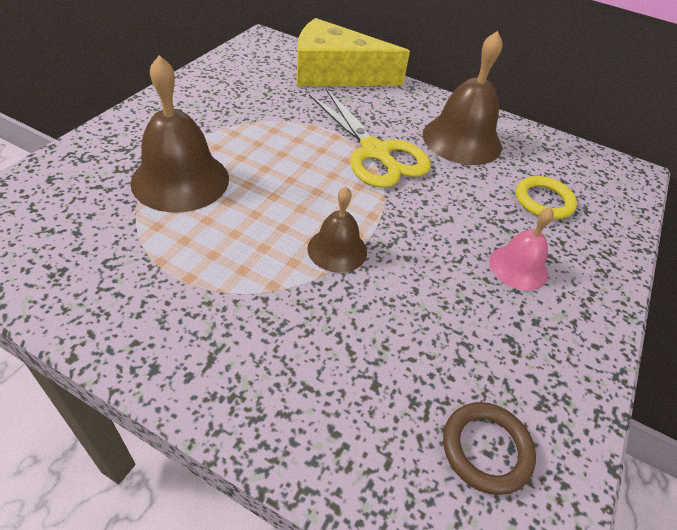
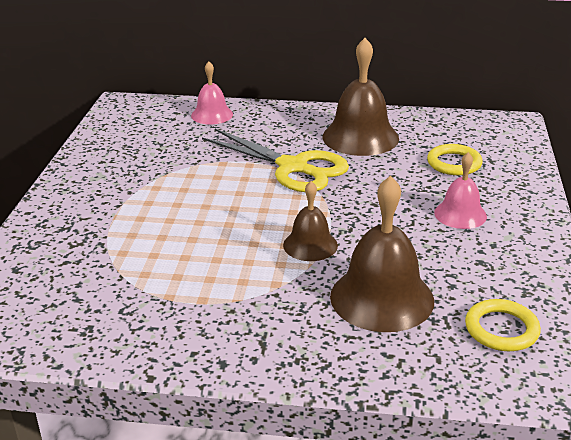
camera: 15 degrees left, 15 degrees down
(180, 180) = (137, 236): brown bell -> brown bell (382, 298)
(335, 73) = (212, 115): yellow cheese -> pink bell
(486, 449) = (501, 329): brown ring -> yellow ring

